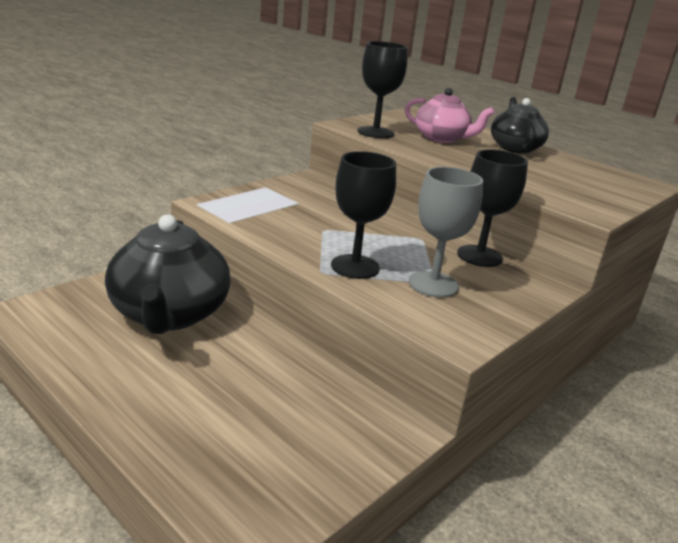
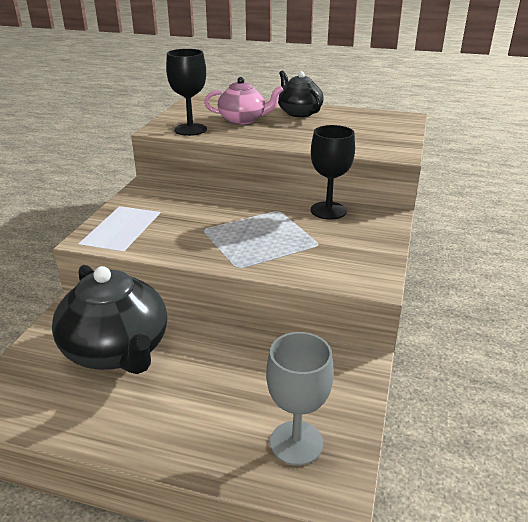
camera: 25 degrees left, 5 degrees up
(355, 267) = (256, 253): black goblet -> none
(433, 284) = (320, 246): grey goblet -> grey goblet (296, 443)

